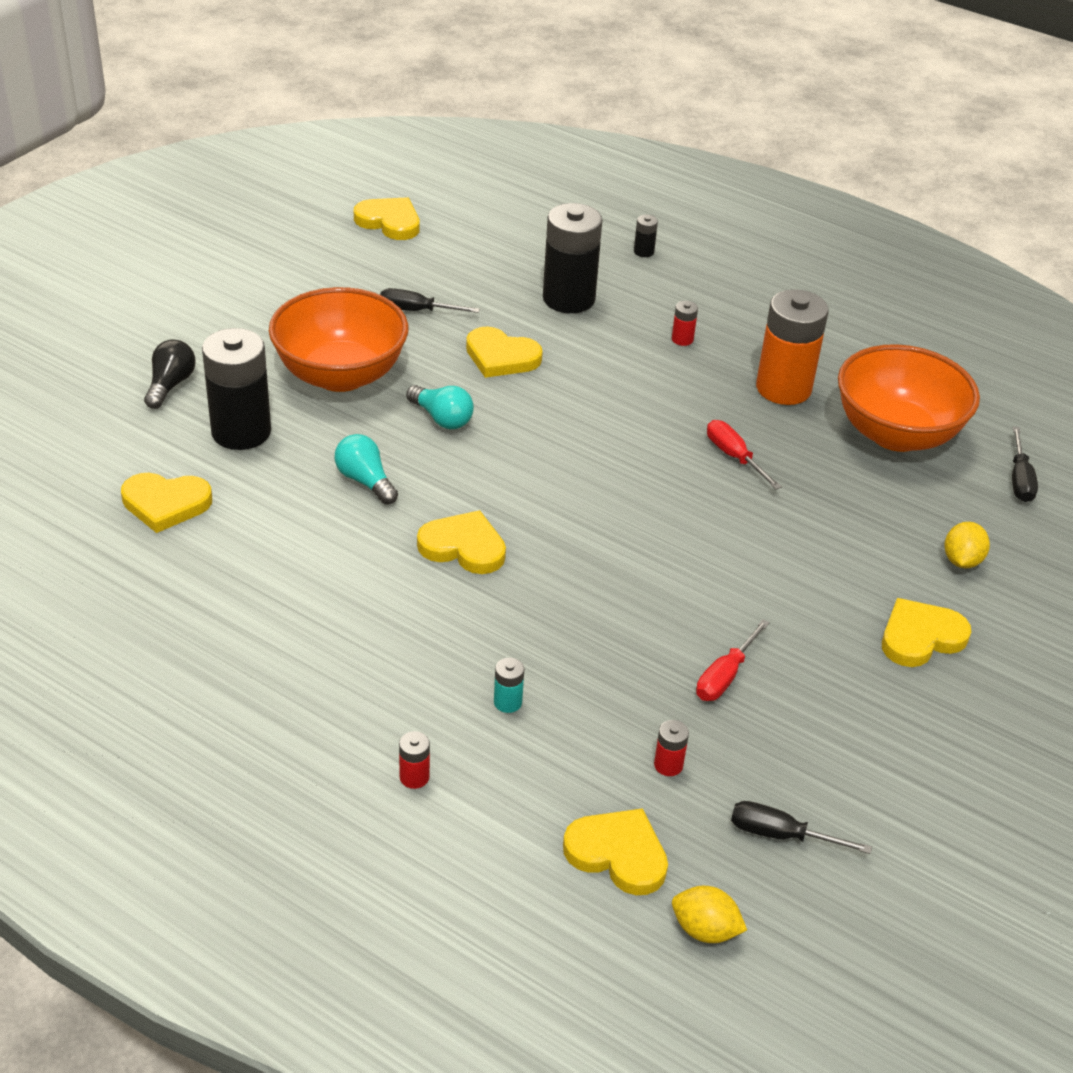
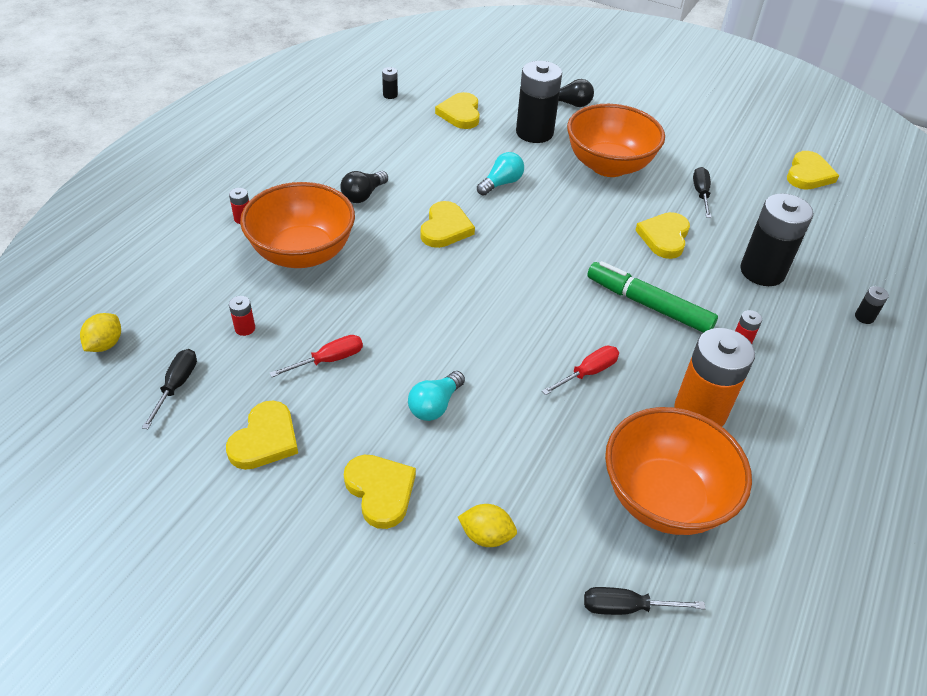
camera: 85 degrees right, 5 degrees up
(80, 583) = (390, 95): none -> black battery
(372, 629) = (363, 195): none -> black light bulb
(442, 418) = (578, 212): turquoise light bulb -> turquoise light bulb (435, 405)
(507, 702) = (303, 253): turquoise battery -> orange bowl
(618, 854) = (172, 304): yellow heart -> yellow heart (265, 439)
(623, 392) = (648, 305): none -> green marker
(725, 676) = (329, 360): red screwdriver -> red screwdriver turned 120 degrees clockwise

